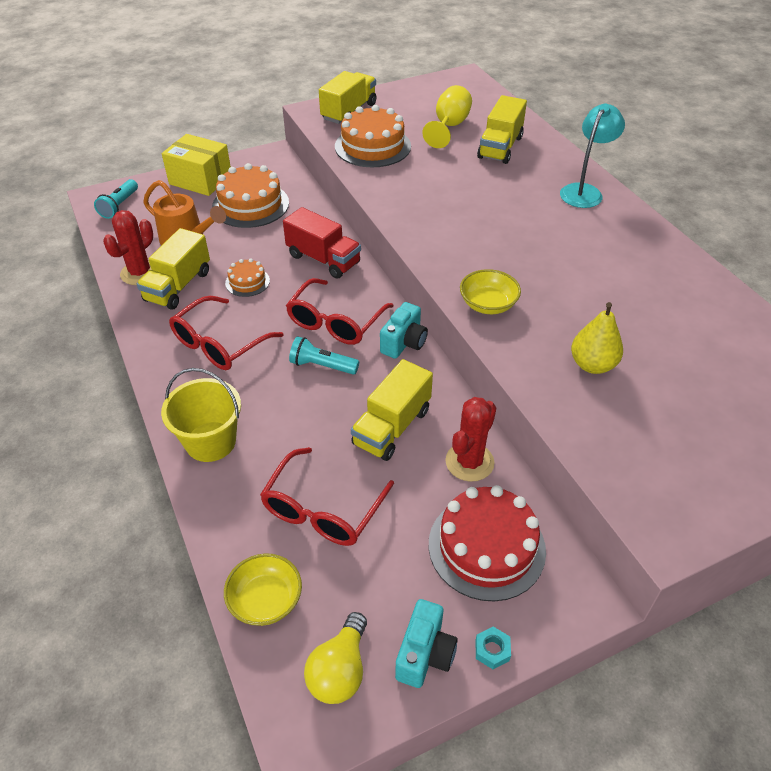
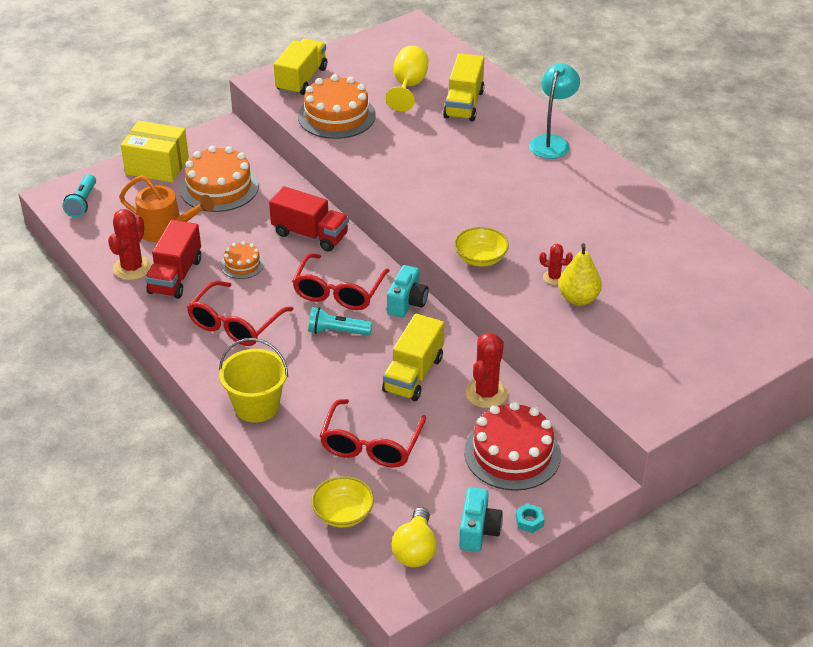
camera: 10 degrees left, 5 degrees down
(178, 286) = (175, 276): yellow truck -> red truck
(567, 336) = (554, 277): none -> red cactus

